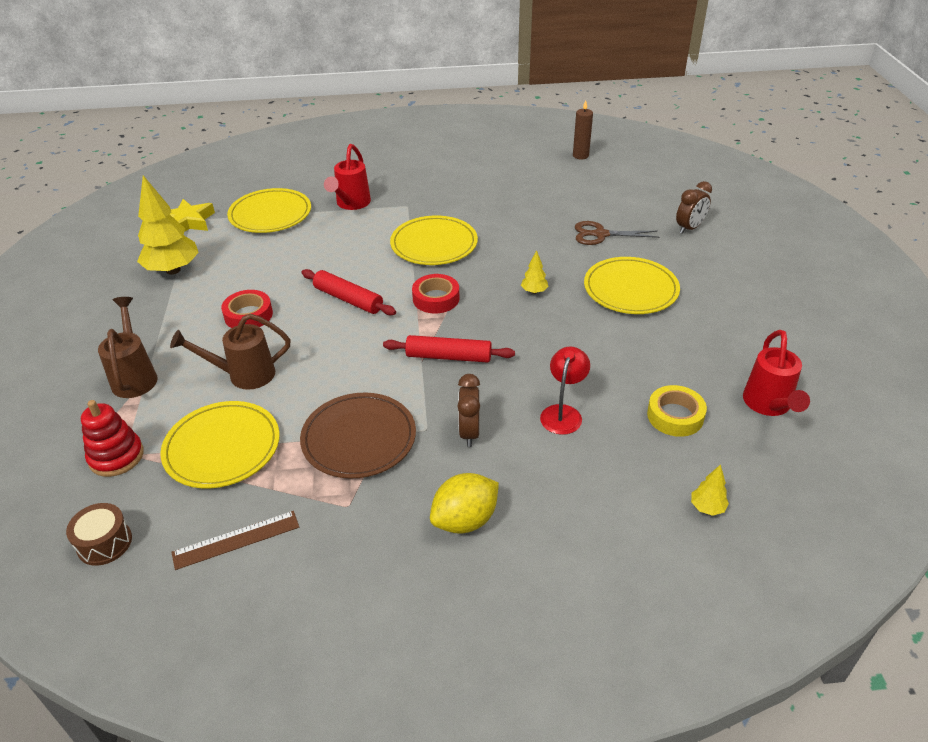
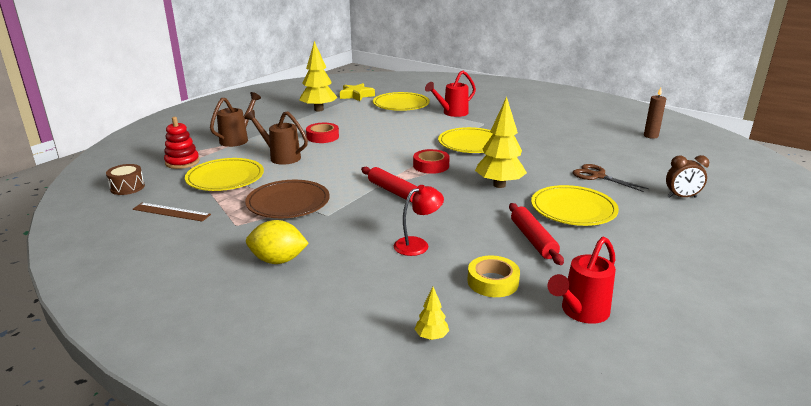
camera: 40 degrees right, 15 degrees down
(348, 299) = (381, 149): red rolling pin -> red rolling pin (533, 239)
(469, 432) = (347, 227): brown clock -> none
(534, 291) = (499, 185): yellow tree -> yellow tree, size x2.23

